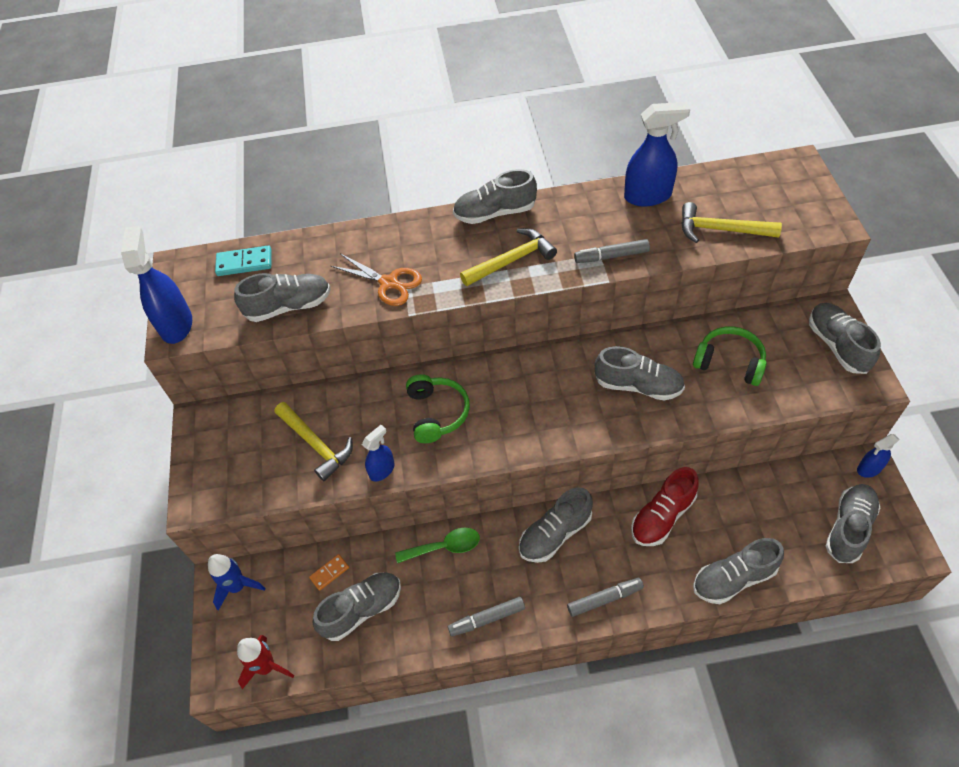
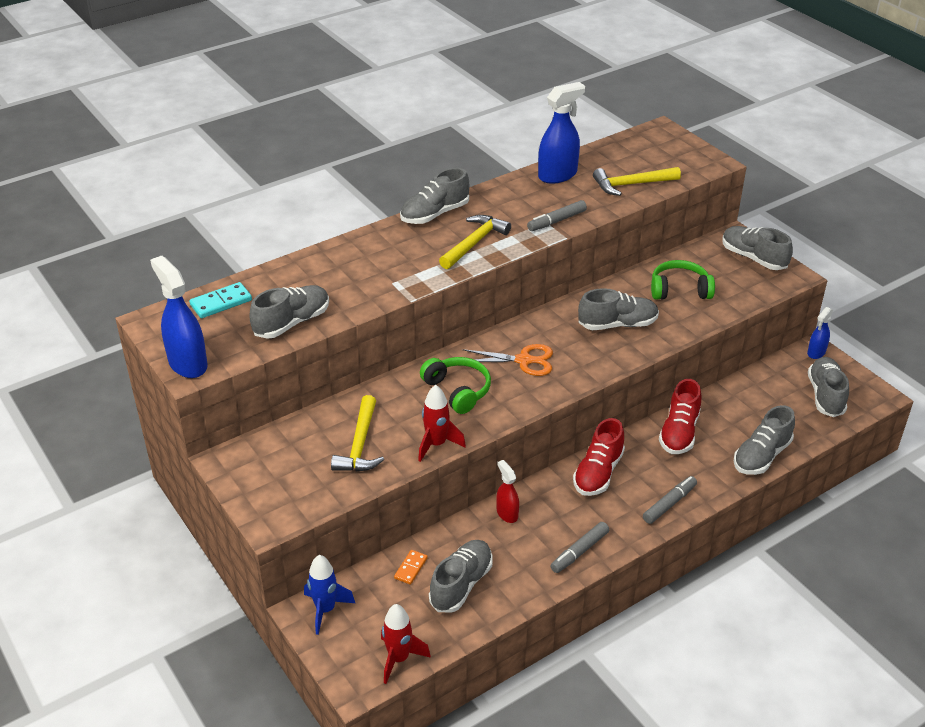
camera: 30 degrees left, 15 degrees down
(316, 444) = (360, 445): yellow hammer -> yellow hammer turned 75 degrees clockwise
(382, 470) = (436, 444): blue spray bottle -> red rocket
(389, 283) = (375, 284): orange scissors -> orange scissors (524, 360)
(445, 547) = (507, 513): green spoon -> red spray bottle
(555, 534) = (598, 473): grey shoe -> red shoe

